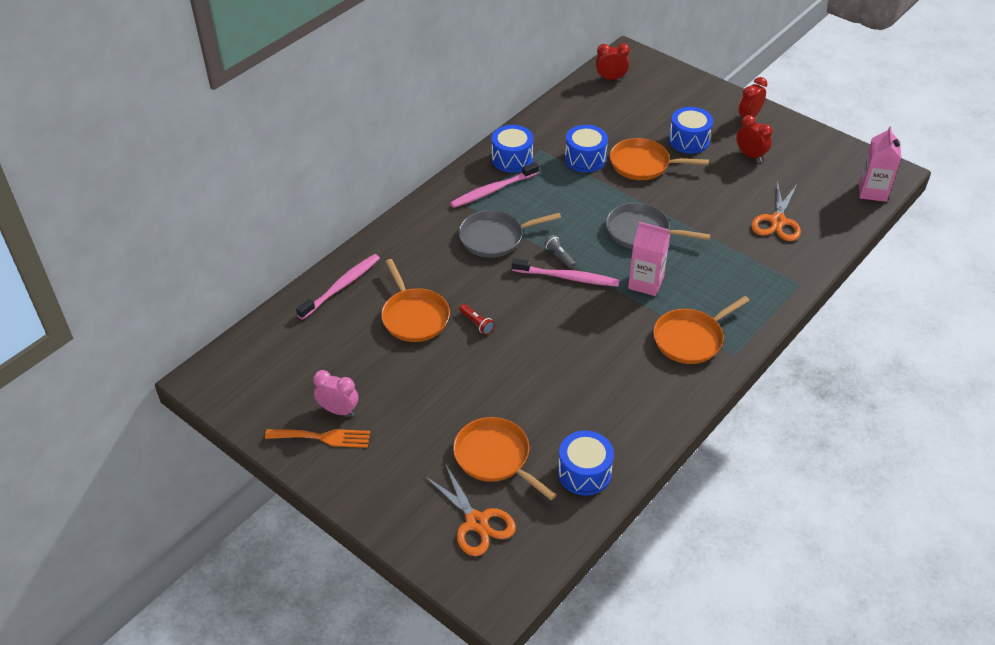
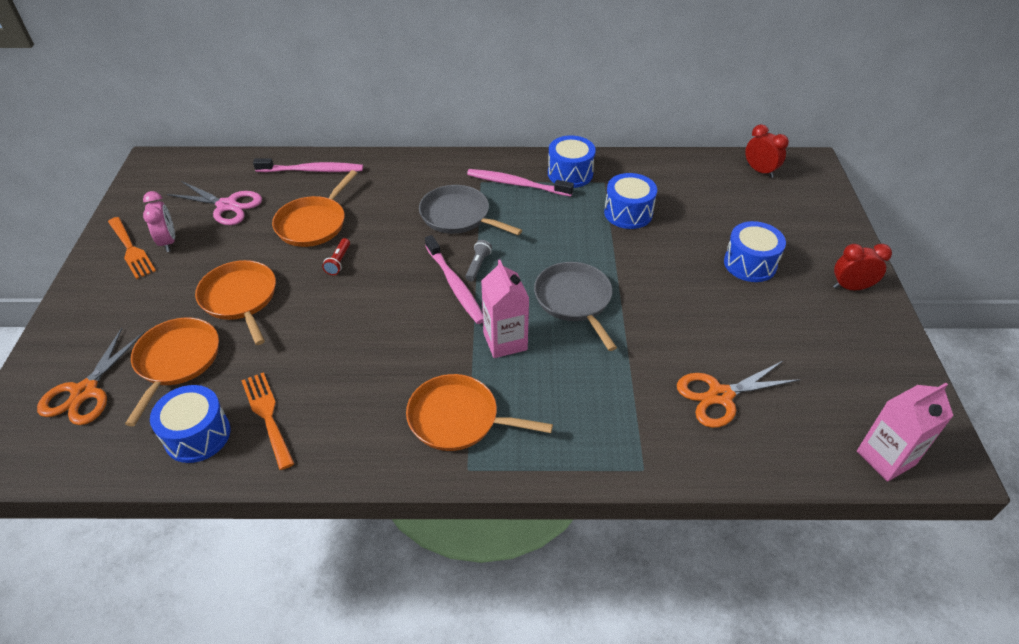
camera: 50 degrees right, 0 degrees up
(329, 356) = (227, 205): none -> pink scissors
(600, 429) = (267, 415): none -> orange fork
(643, 164) = (671, 252): orange pan -> orange pan (240, 298)
(750, 155) = (793, 319): red clock -> none

